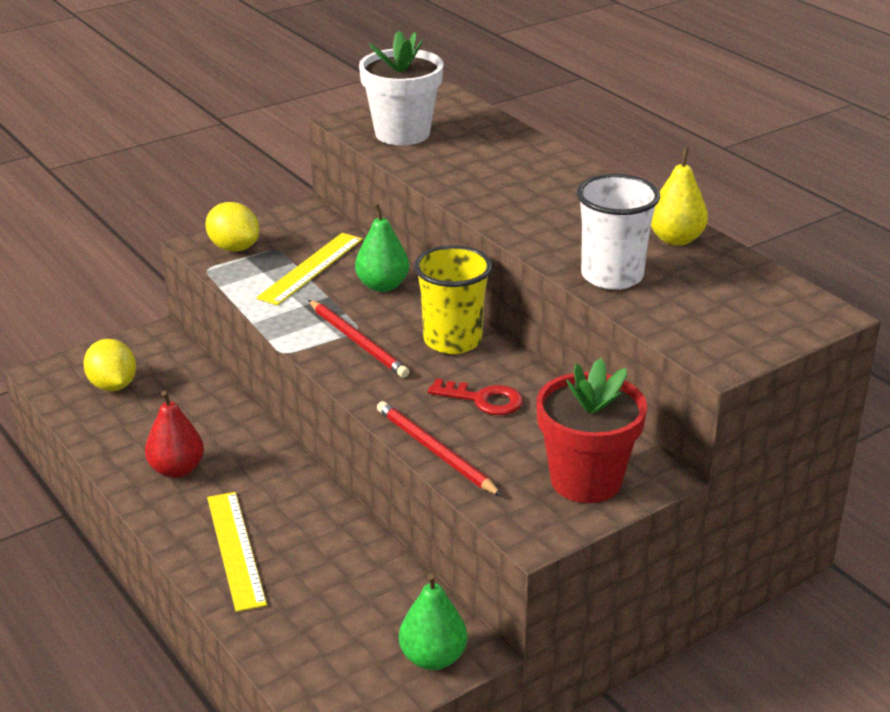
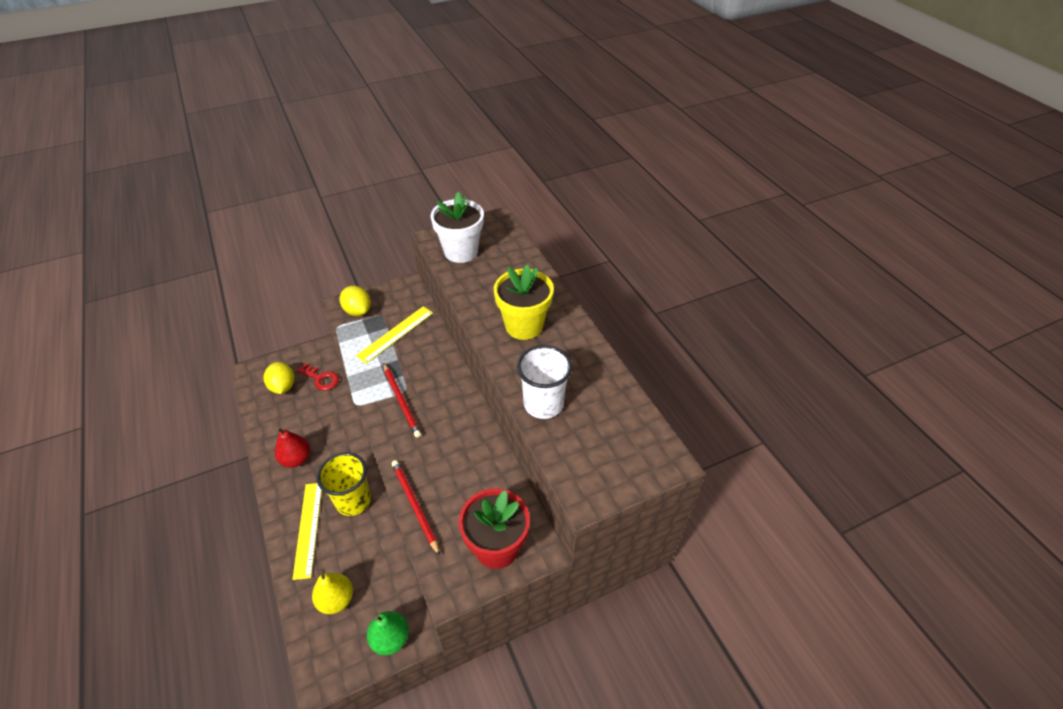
camera: 10 degrees right, 15 degrees up
(382, 286) = (431, 354): green pear -> none
(452, 340) = (457, 408): yellow cup -> yellow cup (353, 500)
(483, 400) = (458, 464): red key -> red key (321, 378)
(542, 201) = (524, 326): none -> yellow flower pot
(676, 239) = (596, 373): yellow pear -> yellow pear (336, 599)

